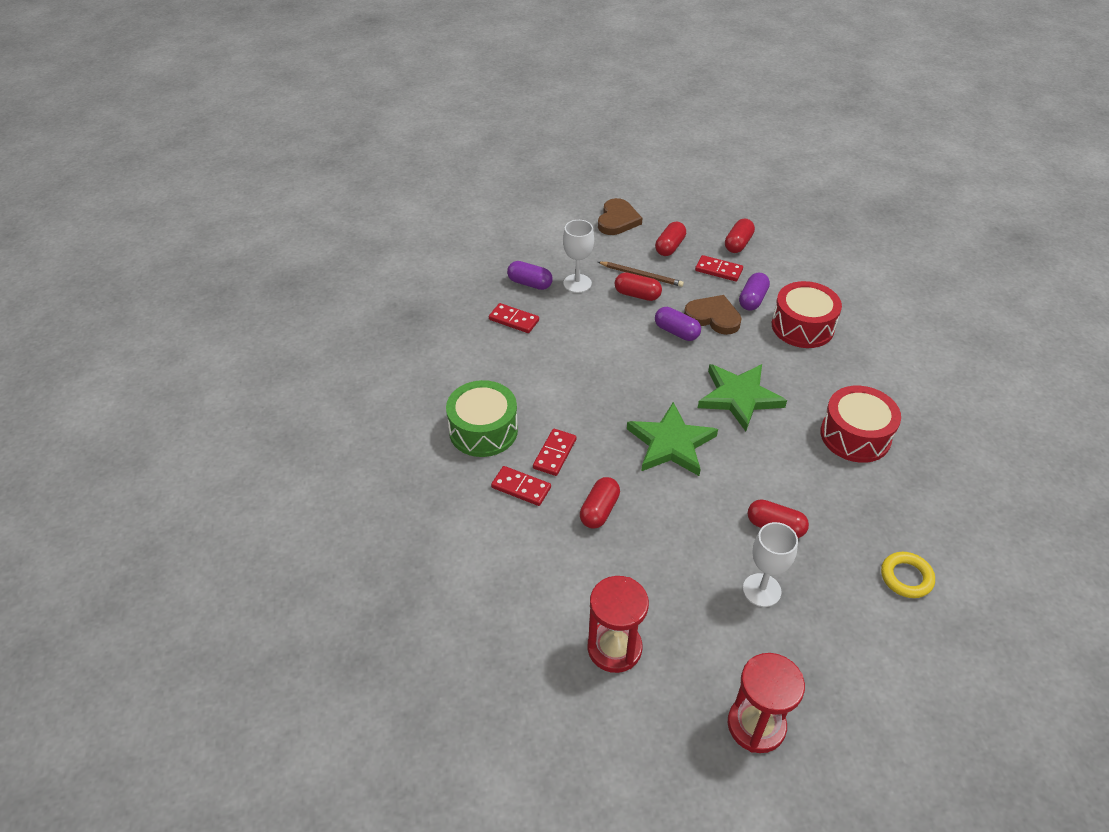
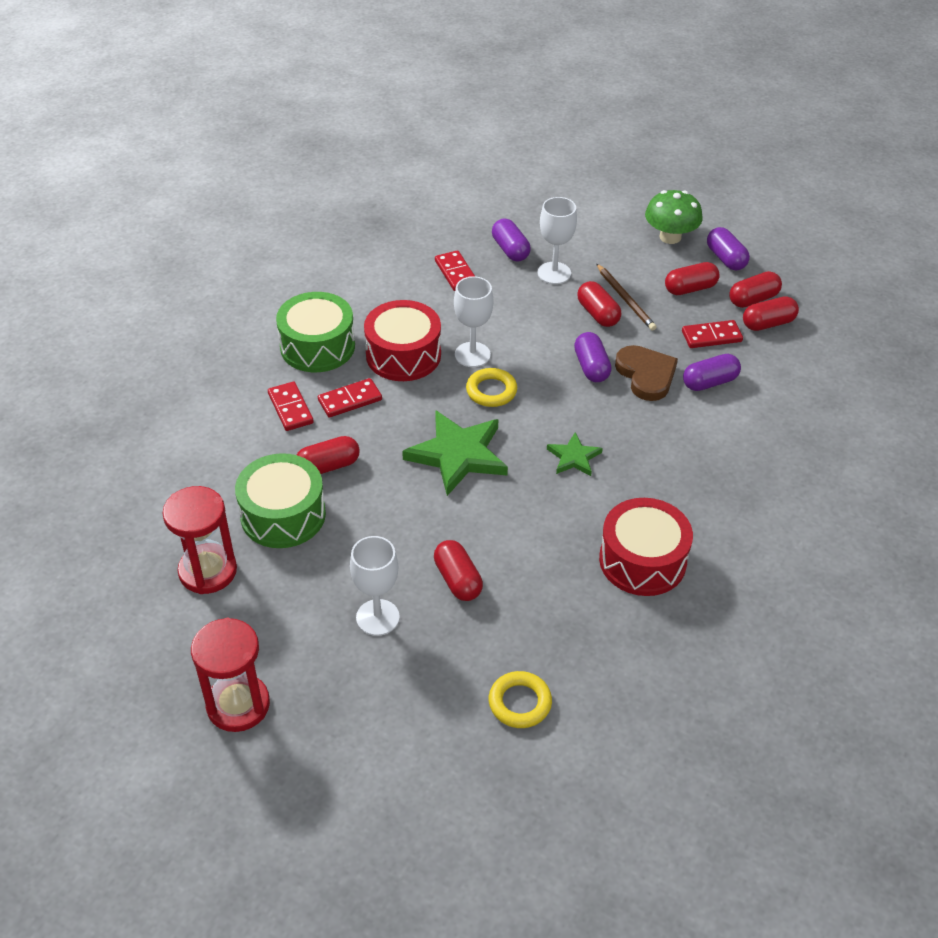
camera: 40 degrees right, 0 degrees up
(595, 369) = (472, 354): none -> white goblet
(613, 567) = (283, 515): none -> green drum
(617, 220) = (670, 237): brown heart -> green mushroom
(637, 386) = (491, 391): none -> yellow ring
(666, 216) = (725, 258): none -> purple capsule
(712, 233) = (753, 299): none -> red capsule
(718, 270) = (711, 336): red domino -> red domino turned 75 degrees counterclockwise
(739, 397) = (574, 457): green star -> green star, size x0.53
(802, 326) = (728, 436): red drum -> red drum (403, 355)

